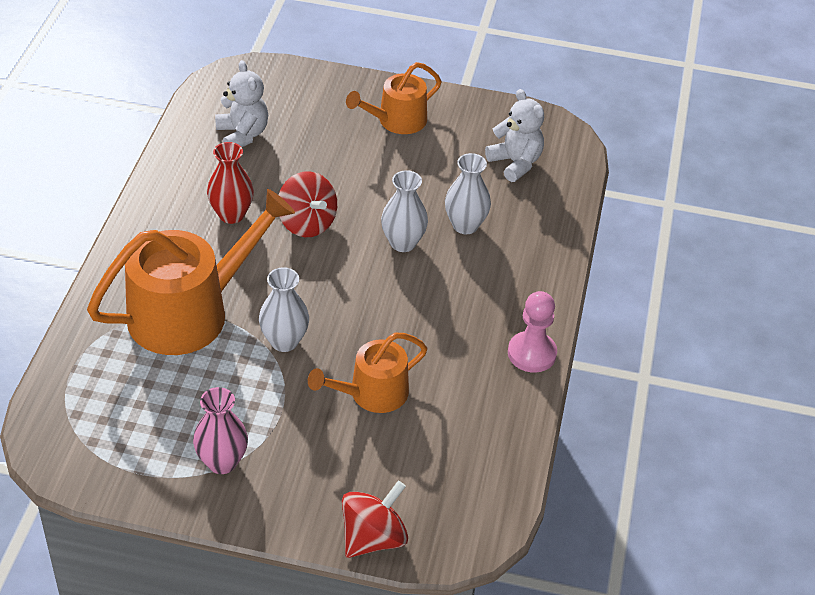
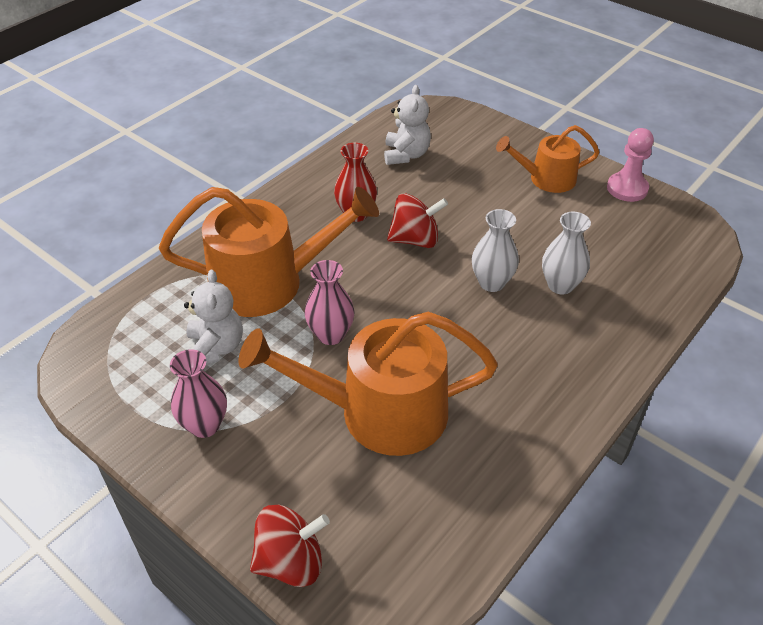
camera: 30 degrees right, 0 degrees up
(284, 341) = (331, 335): white vase -> pink vase
(307, 223) = (415, 240): red spinning top -> red spinning top turned 90 degrees counterclockwise
(372, 393) = (380, 412): orange watering can -> orange watering can, size x1.75
(515, 163) = (640, 244): white teddy bear -> white teddy bear (215, 348)
(532, 353) = (562, 430): pink pawn -> pink pawn (627, 188)

